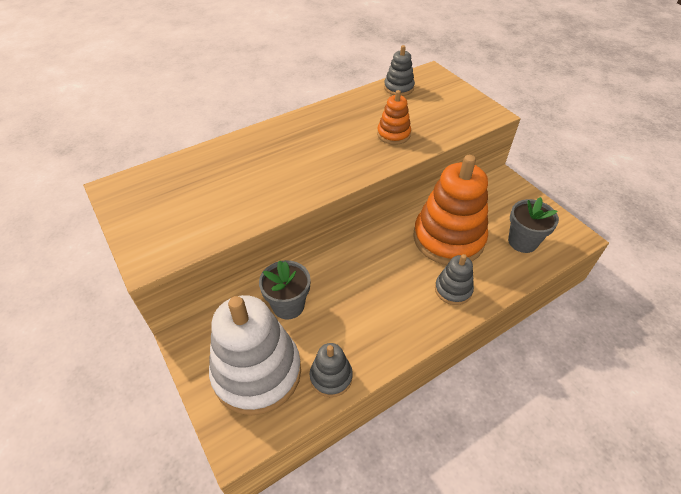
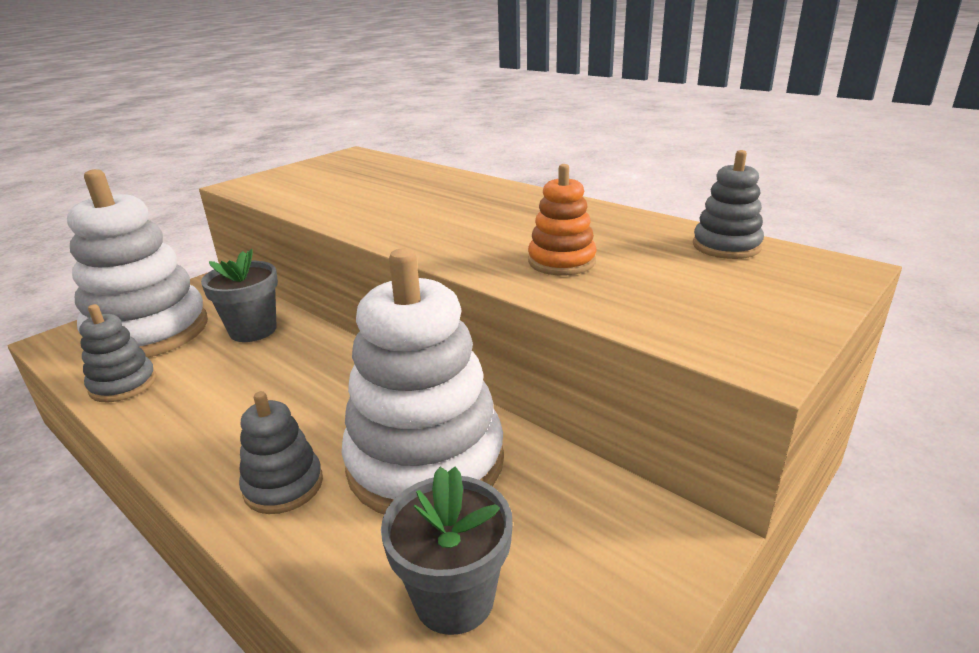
camera: 75 degrees right, 20 degrees down
(448, 238) = (425, 462): orange stacking toy -> white stacking toy

